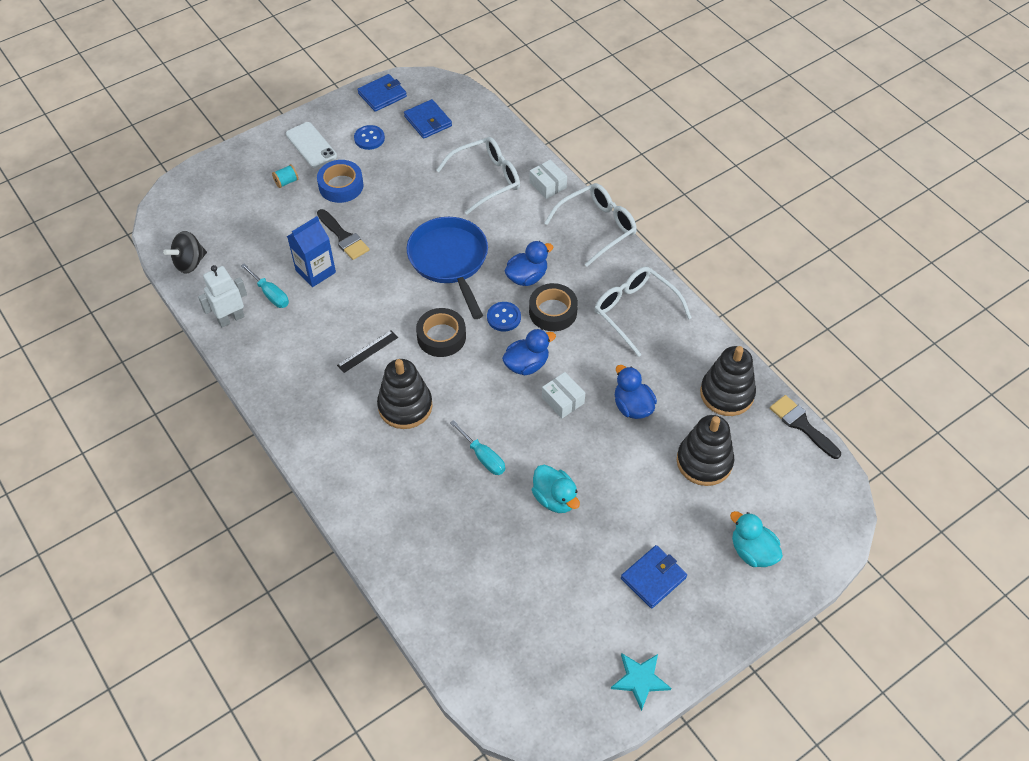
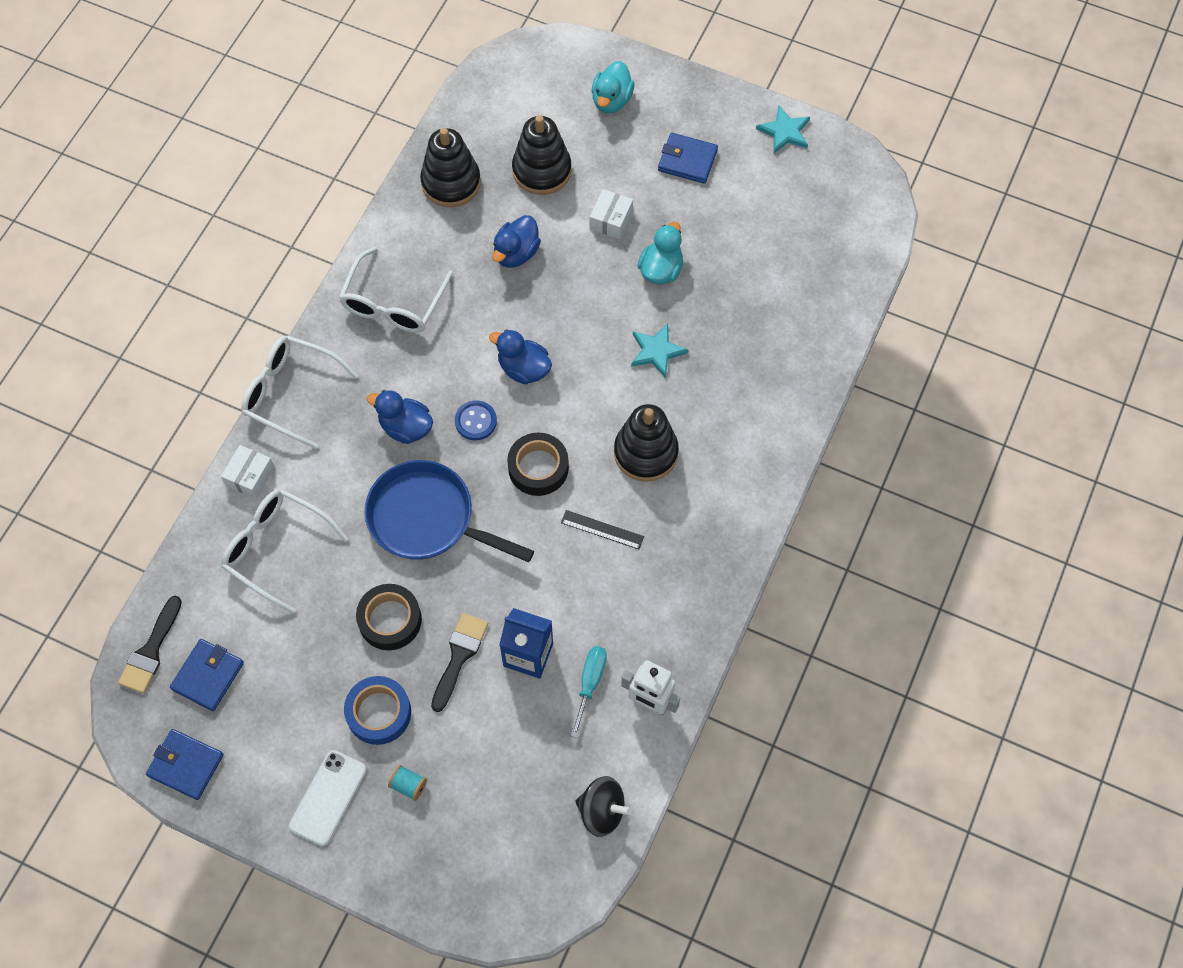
camera: 120 degrees left, 10 degrees up
(369, 138) = (277, 730): blue button -> none
(450, 260) = (427, 518): blue pan -> blue pan turned 75 degrees clockwise
(483, 457) = (657, 351): turquoise screwdriver -> turquoise star
(553, 311) = (439, 378): black tape -> black tape (390, 620)
(563, 400) = (547, 315): white box -> white box (611, 220)
(801, 424) = (450, 112): black brush -> black brush (150, 651)

